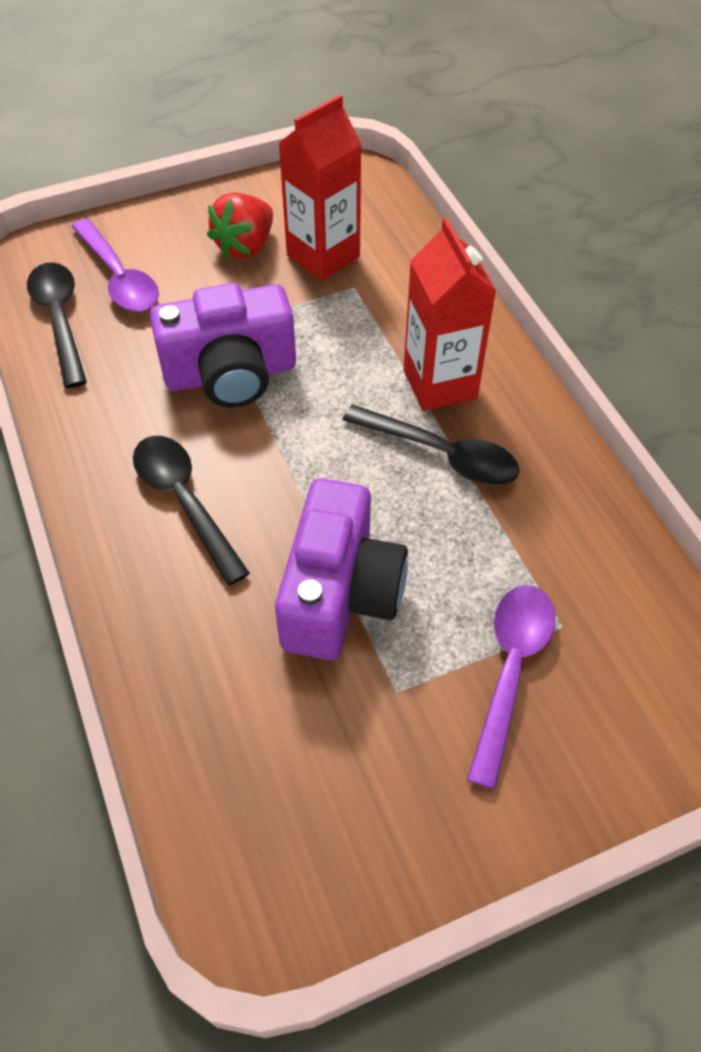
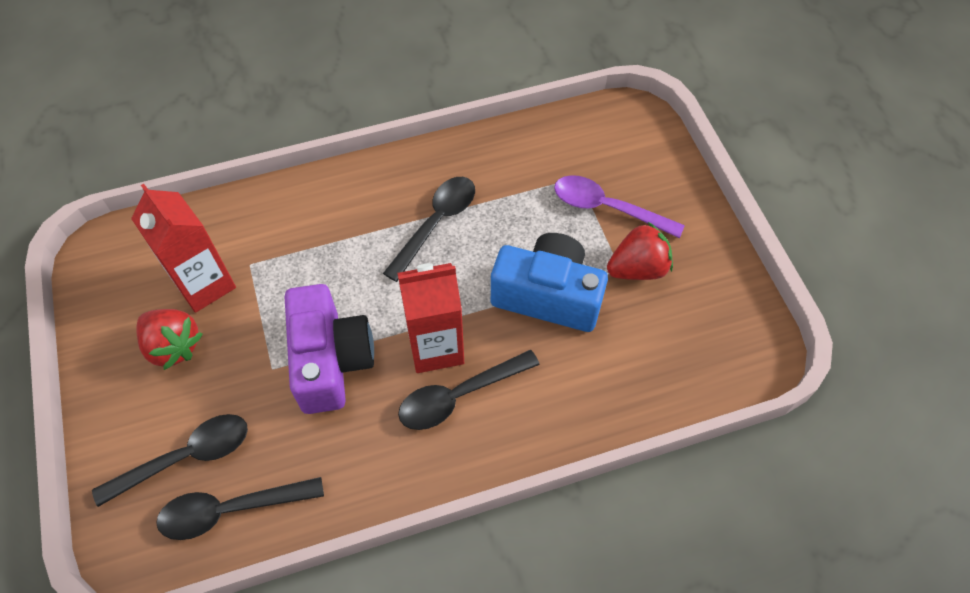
camera: 85 degrees left, 5 degrees up
(119, 277) = (185, 457): purple spoon -> black spoon
(340, 594) = (548, 295): purple camera -> blue camera
(401, 716) = (637, 268): none -> red strawberry
(440, 384) = (369, 216): red carton -> red carton (436, 347)

